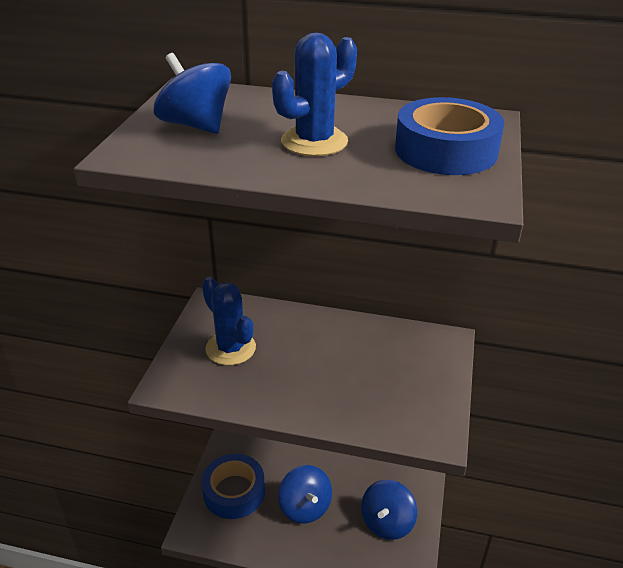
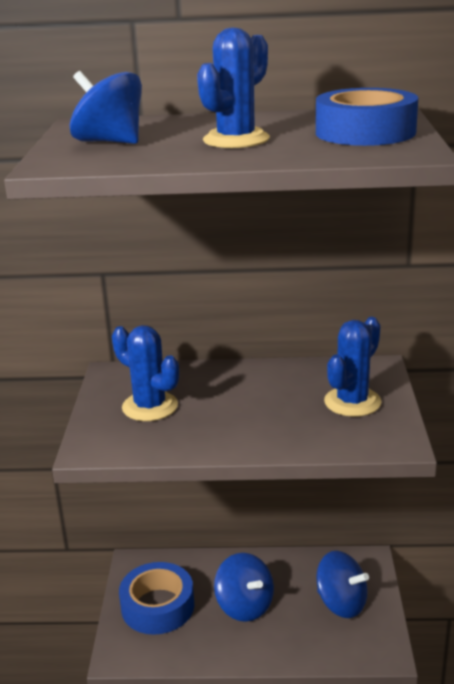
camera: 10 degrees left, 10 degrees down
(387, 522) = (341, 603): blue spinning top -> blue spinning top turned 75 degrees counterclockwise
(411, 378) = (352, 402): none -> blue cactus

